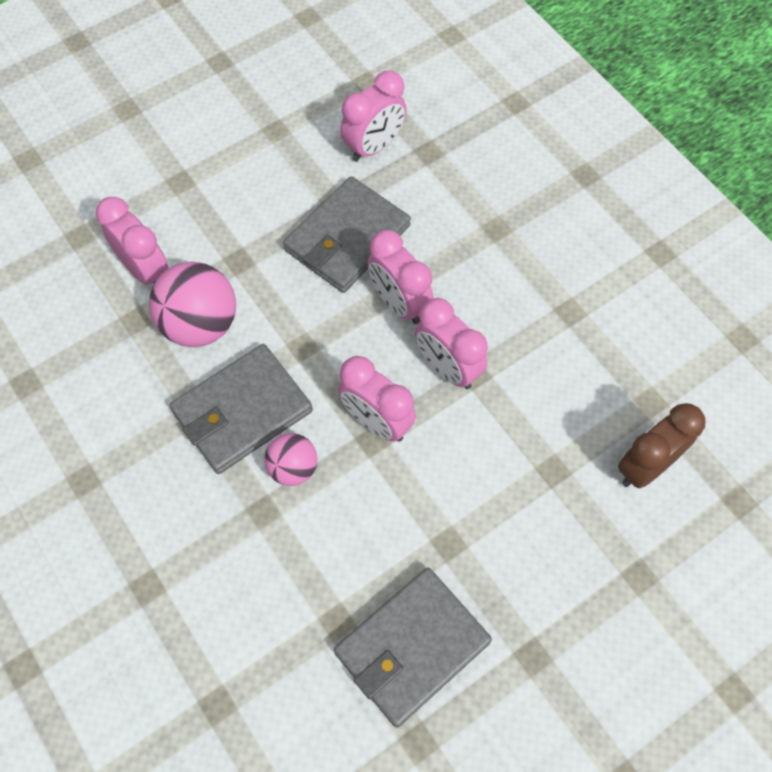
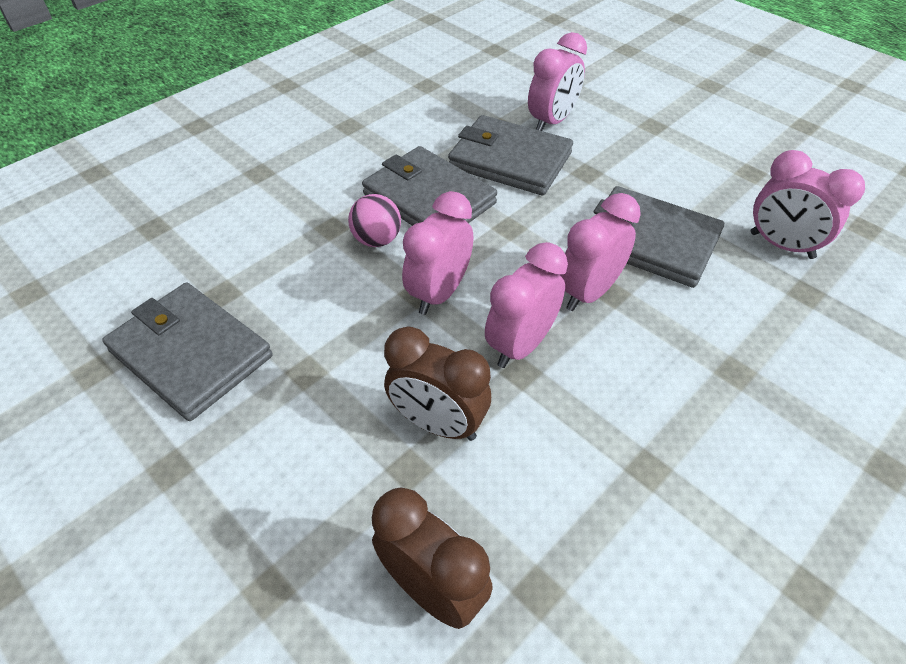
camera: 80 degrees right, 15 degrees down
(200, 324) = (509, 160): pink ball -> grey wallet
(516, 443) = (438, 423): none -> brown clock

